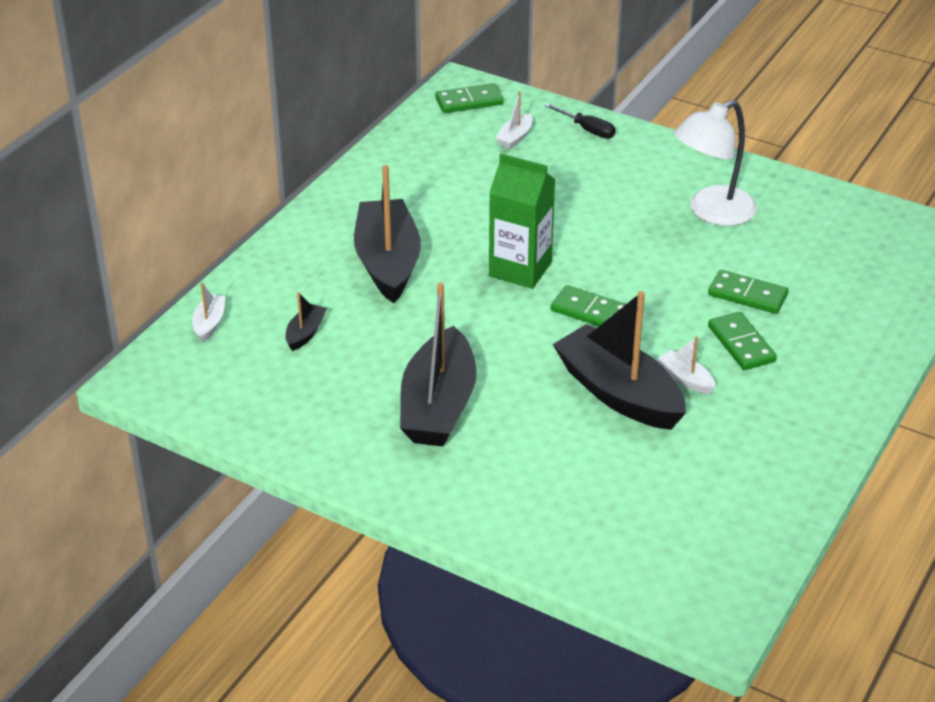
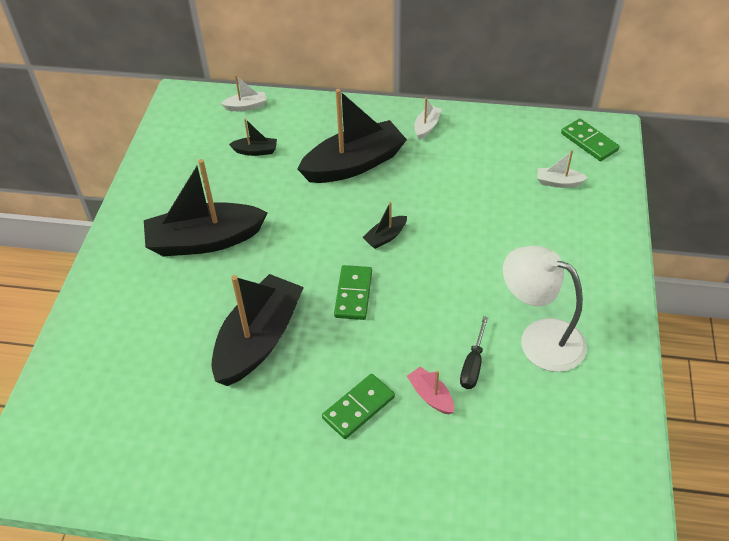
camera: 70 degrees right, 10 degrees up
(520, 269) = (385, 237): green carton -> black boat
(587, 129) = (604, 222): black screwdriver -> black screwdriver (473, 365)
(685, 379) = (294, 379): white boat -> white boat (426, 126)
(747, 295) = (430, 395): green domino -> pink boat

